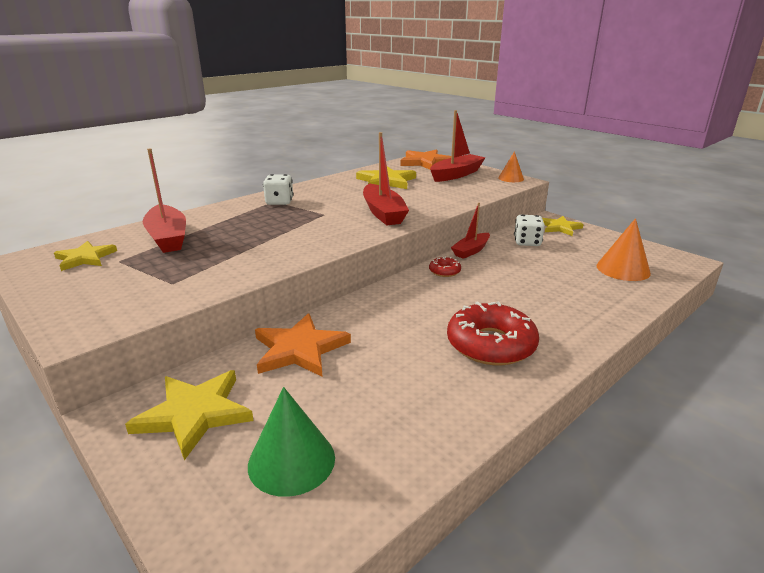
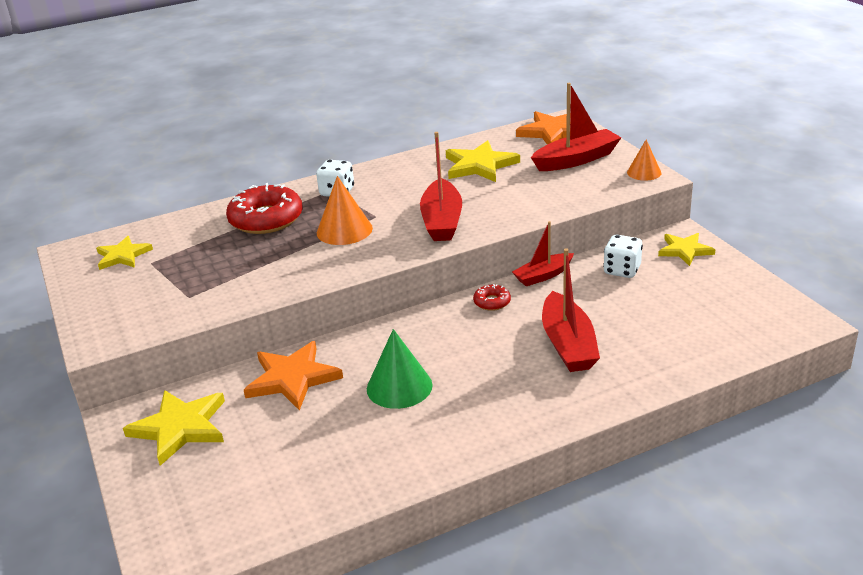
camera: 20 degrees right, 5 degrees up
(168, 237) = (204, 236): red boat -> red boat (568, 344)
(291, 461) = (239, 481): green cone -> green cone (399, 387)
(491, 344) = (478, 401): red donut -> red donut (266, 219)
(623, 269) = (710, 325): orange cone -> orange cone (344, 230)

